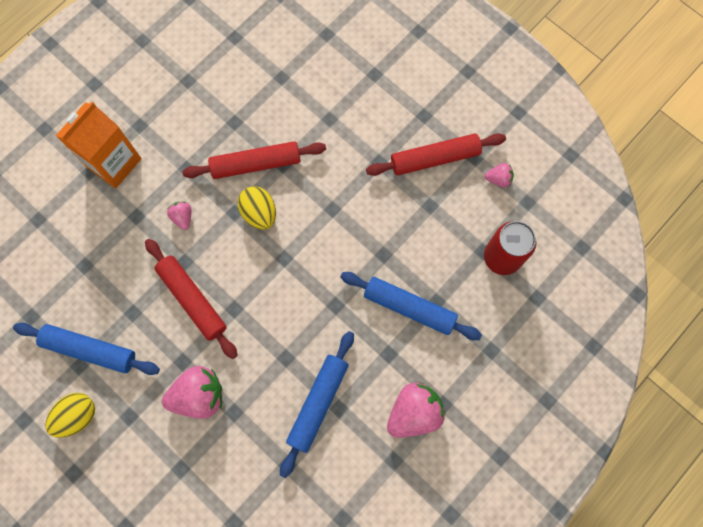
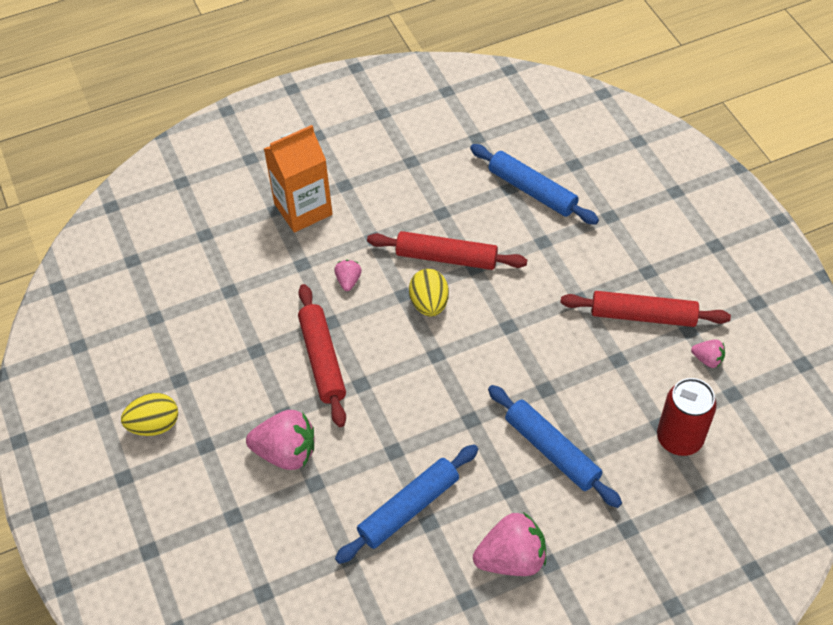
camera: 25 degrees right, 20 degrees down
(90, 350) = (197, 369): blue rolling pin -> blue rolling pin (532, 191)

